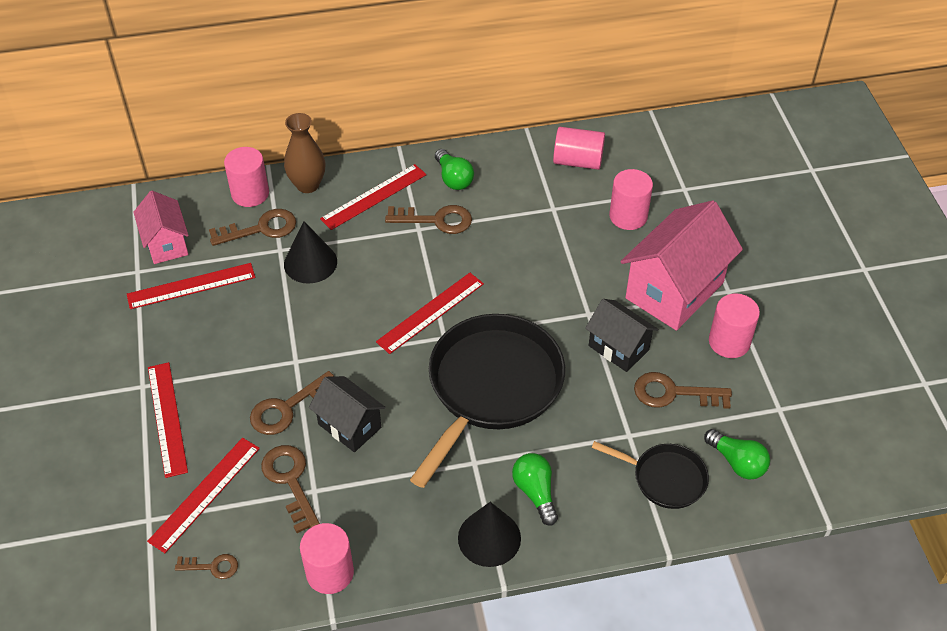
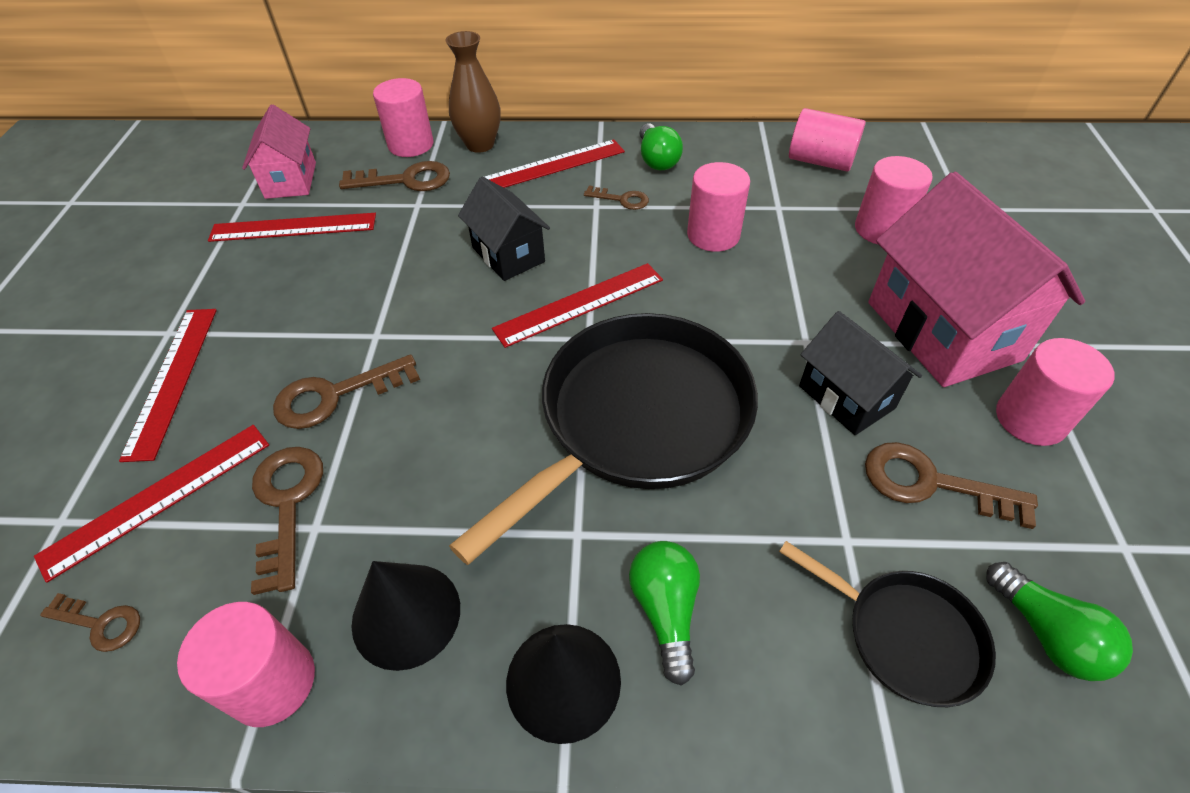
camera: 15 degrees right, 0 degrees up
(310, 262) = (447, 223): black cone -> black cone (406, 615)
(349, 426) = (409, 437): black house -> black house (508, 255)
(436, 220) = (622, 199): brown key -> brown key, size x0.59
(511, 240) = (713, 235): none -> pink cylinder
(674, 290) = (942, 331): pink house -> pink house turned 75 degrees counterclockwise

